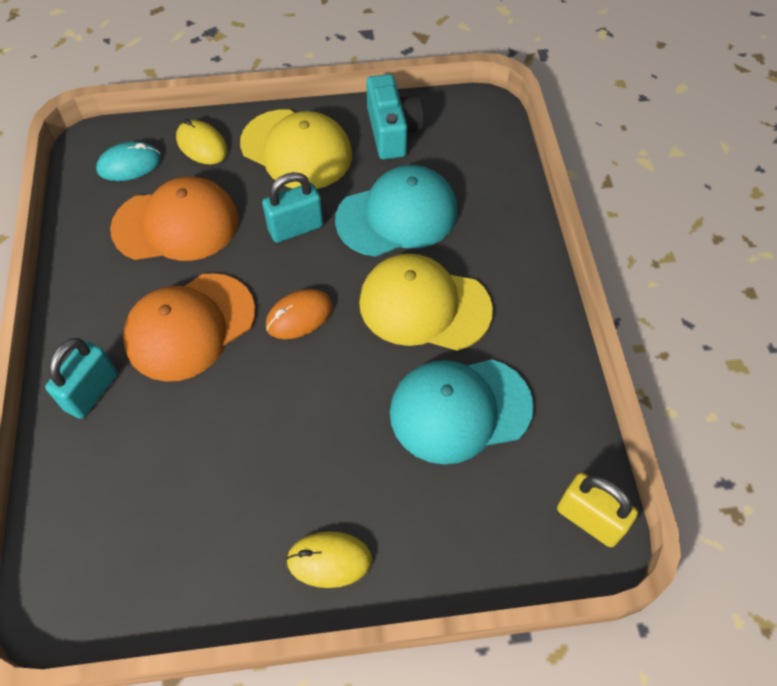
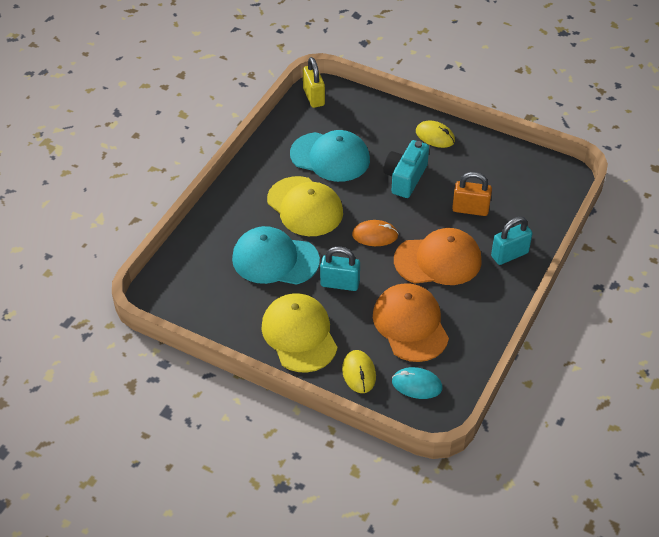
camera: 145 degrees left, 10 degrees down
(176, 224) = (410, 324): orange cap -> orange cap turned 45 degrees clockwise
(188, 439) = (470, 209): none -> orange padlock
(392, 131) = (228, 313): turquoise camera -> turquoise camera (405, 178)

